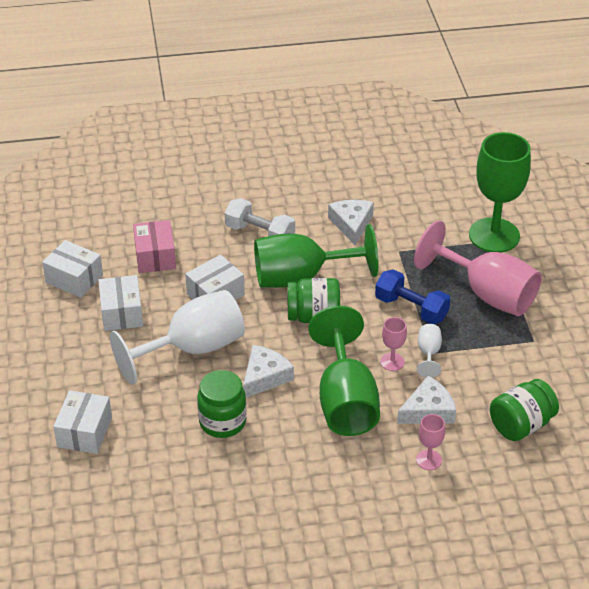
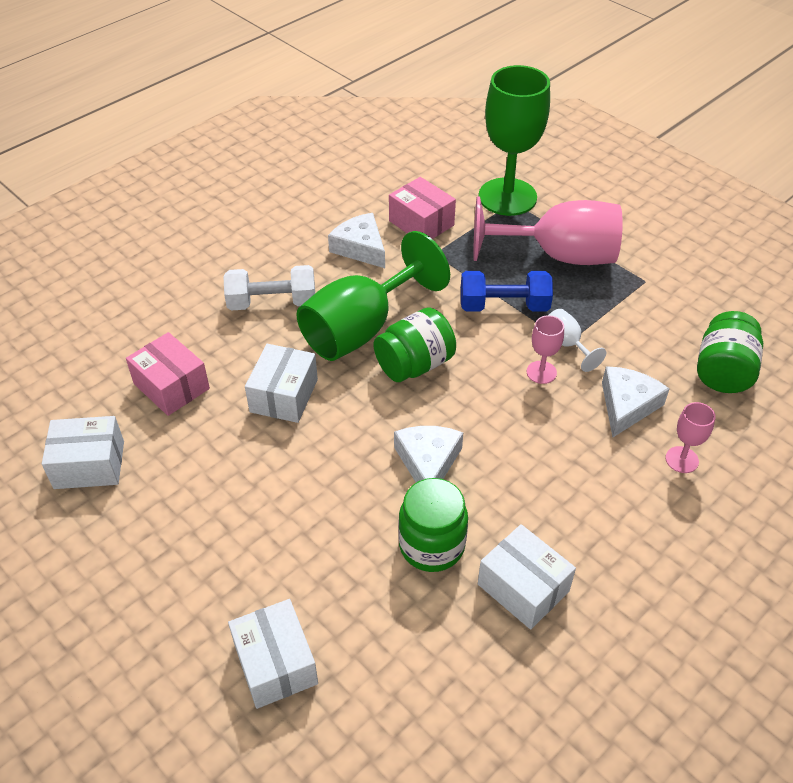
camera: 35 degrees left, 5 degrees up
(122, 313) = (189, 476): white box -> white box (523, 587)
(193, 349) = (316, 474): white goblet -> none
(345, 401) = (538, 442): green goblet -> none
(411, 226) = (421, 223): none -> pink box

